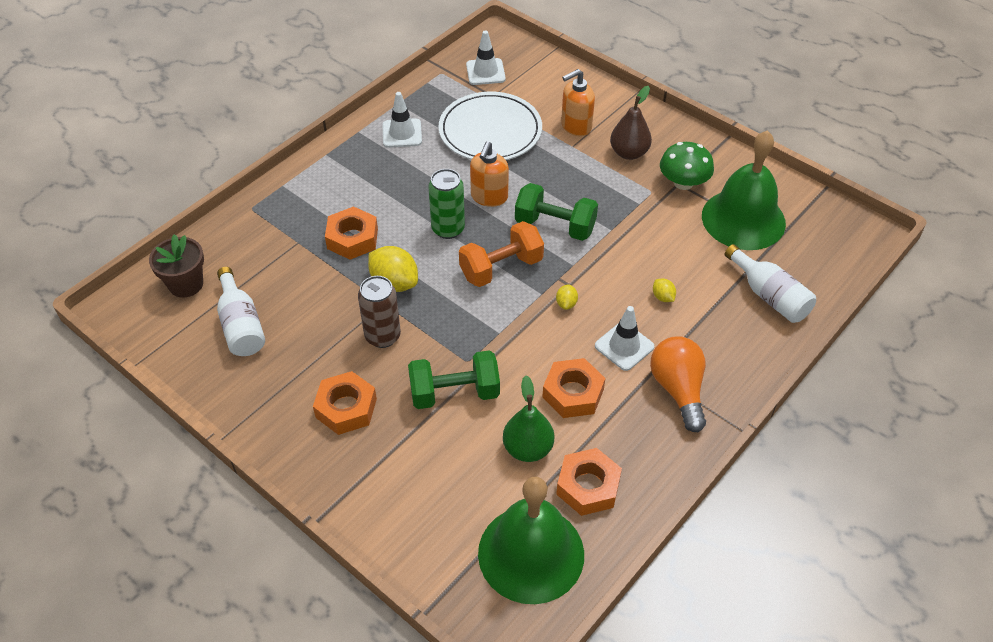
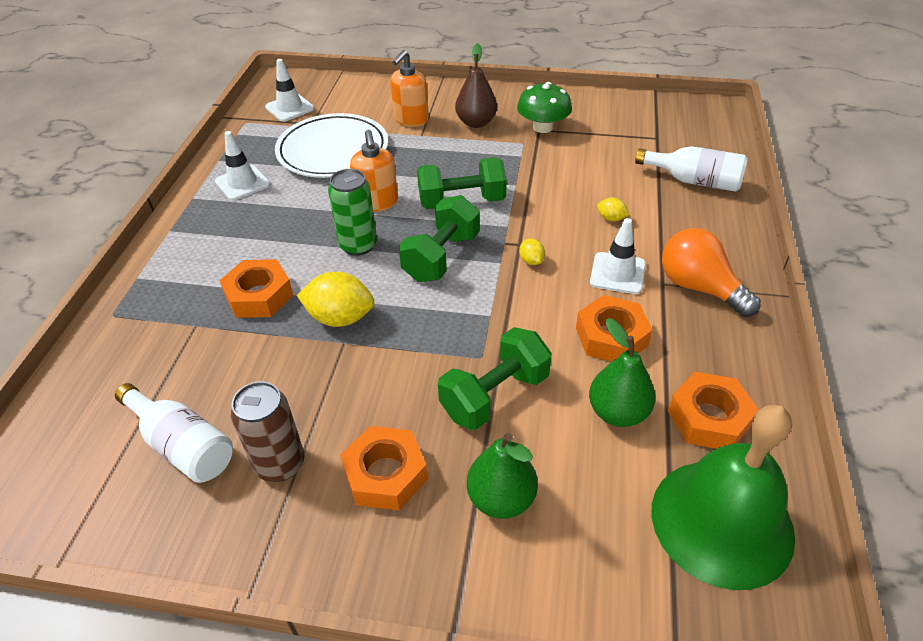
camera: 30 degrees left, 5 degrees down
(186, 284) = (74, 432): brown flower pot -> none
(382, 336) = (368, 376): brown can -> brown can (280, 464)
(404, 462) = (501, 499): none -> green pear
(501, 268) = (441, 257): orange dumbbell -> green dumbbell
(743, 219) = (617, 135): green bell -> none

